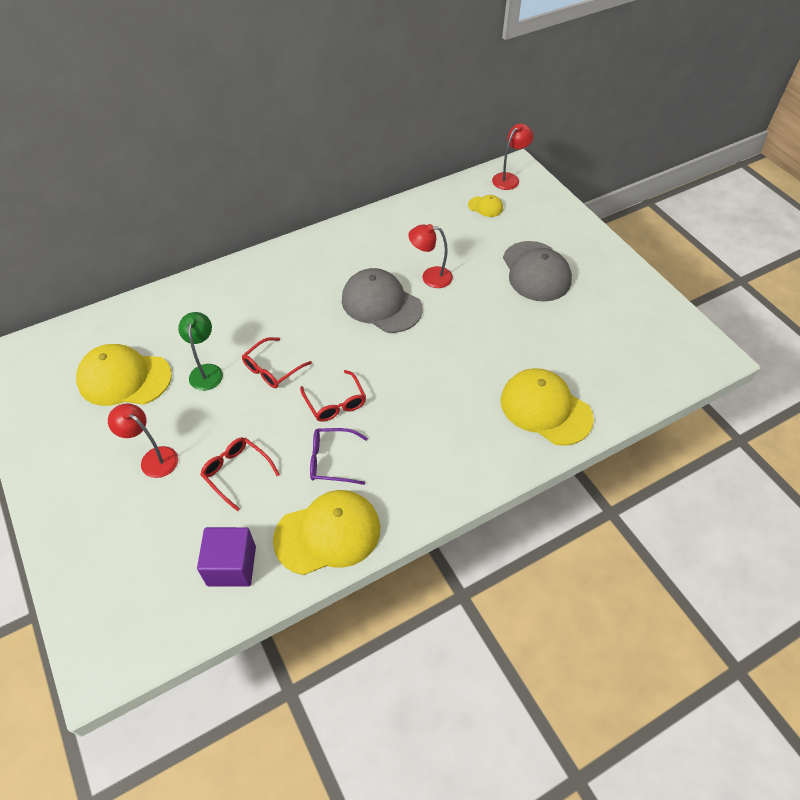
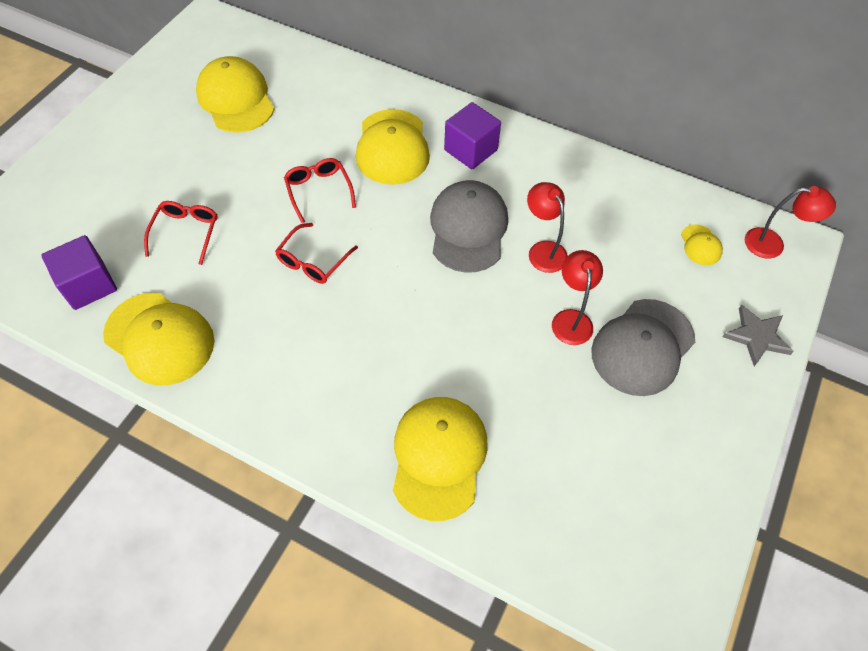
camera: 55 degrees right, 5 degrees up
(153, 458) = (166, 168): red lamp -> red lamp (571, 319)
(206, 371) = (282, 146): green lamp -> none
(271, 307) = (392, 147): none -> yellow cap
(272, 369) = (318, 190): red glasses -> red glasses turned 60 degrees clockwise
(315, 268) = (470, 150): none -> purple cube
(331, 460) = (243, 296): purple glasses -> none
(564, 221) = (757, 336): none -> grey star

